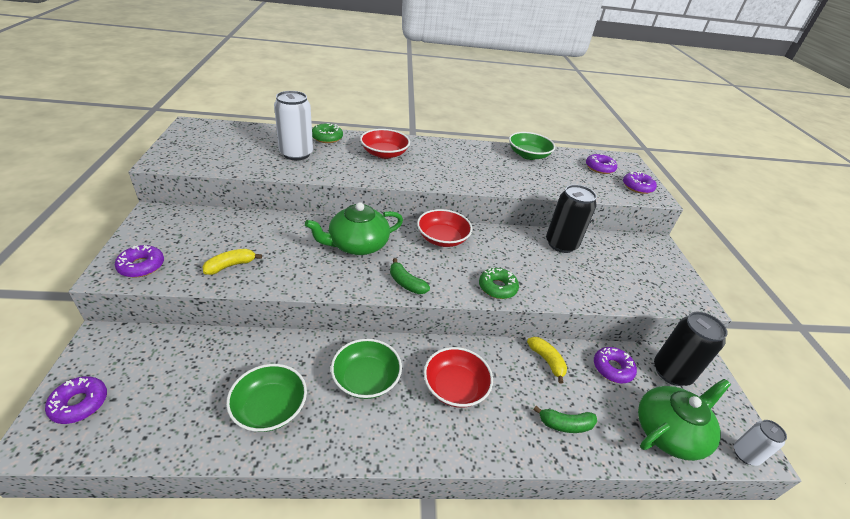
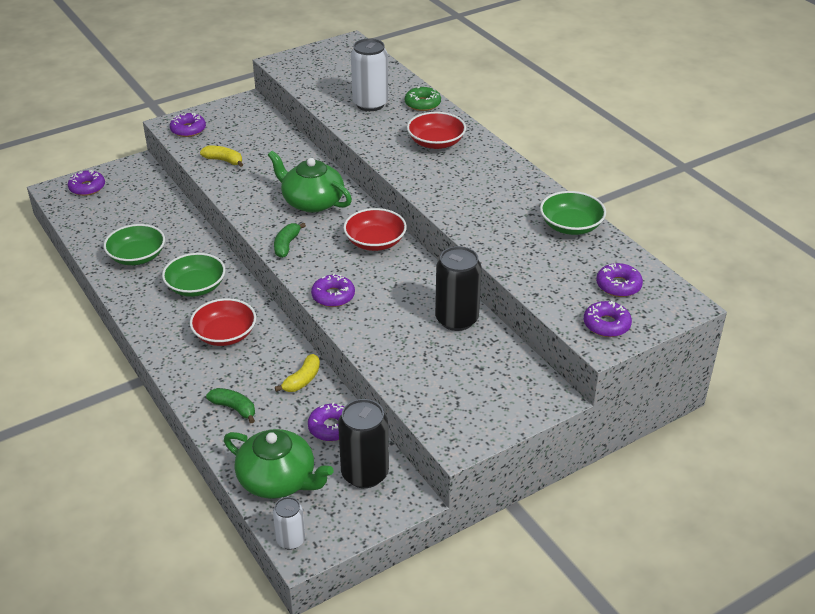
camera: 65 degrees right, 0 degrees up
(497, 287) = (333, 296): green donut -> purple donut
(565, 424) = (234, 408): green banana -> green banana turned 150 degrees clockwise

